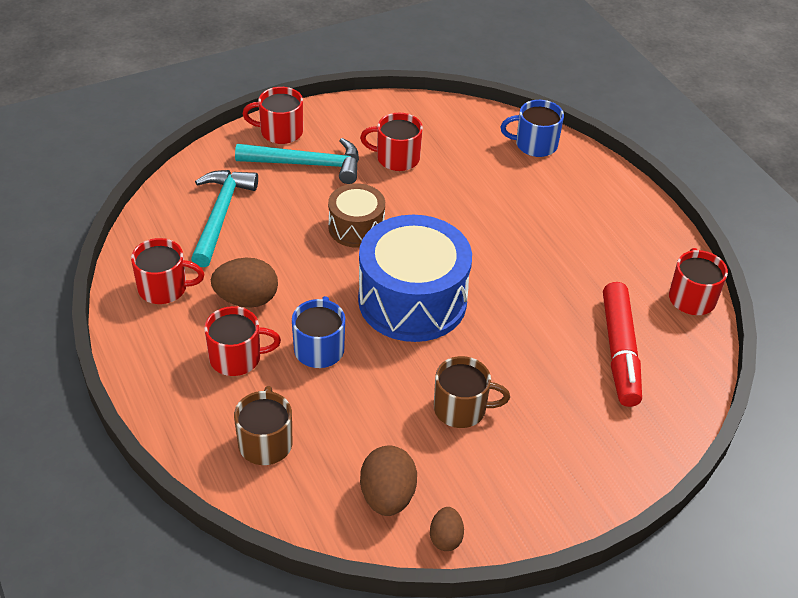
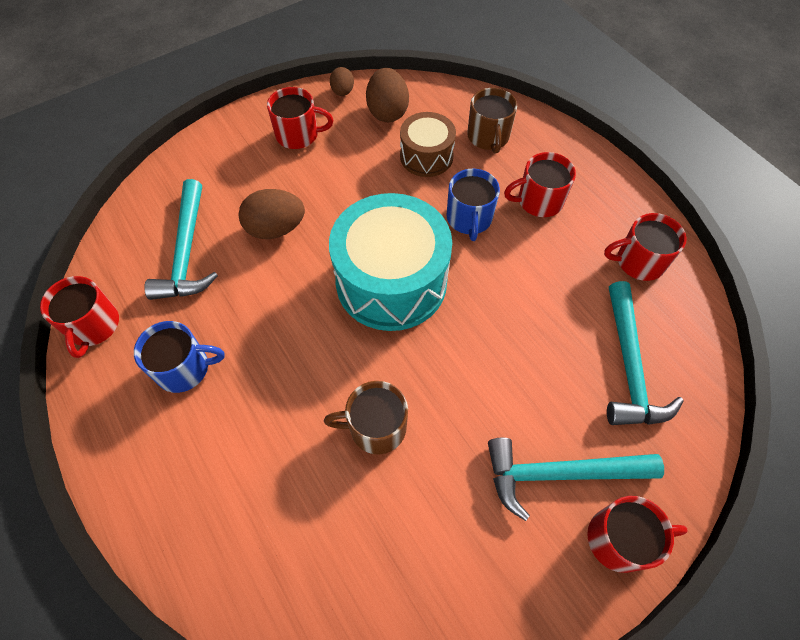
camera: 175 degrees right, 15 degrees up
(246, 299) = (554, 260): brown egg -> brown egg (276, 228)
(356, 228) = (469, 371): brown drum -> brown drum (426, 156)
(396, 158) = (443, 508): red mug -> red mug (298, 135)
(412, 300) = (391, 281): blue drum -> turquoise drum
(461, 409) = (336, 181): brown mug -> brown mug (376, 427)
(534, 144) = (245, 577): blue mug -> blue mug (184, 368)
(620, 351) = (186, 252): red marker -> turquoise hammer

